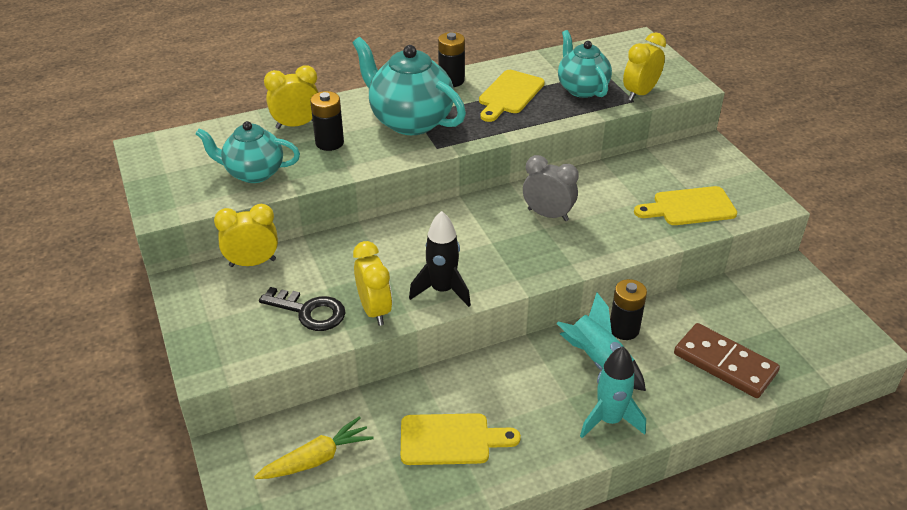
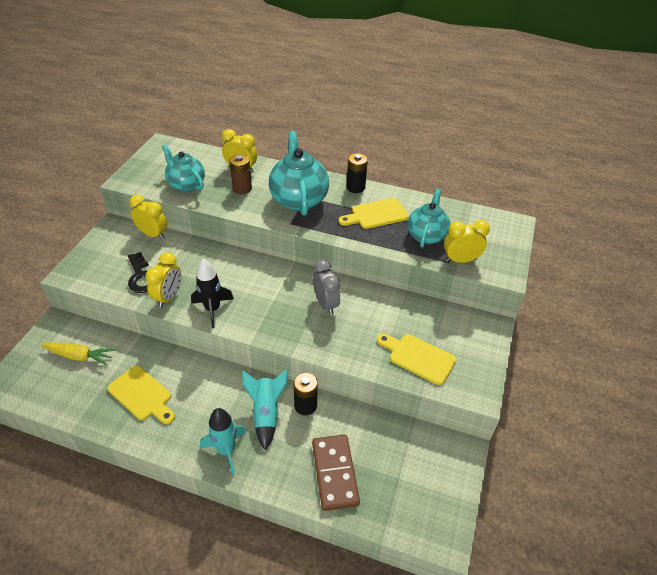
camera: 40 degrees right, 5 degrees up
(329, 143) = (242, 188): black battery -> brown battery

